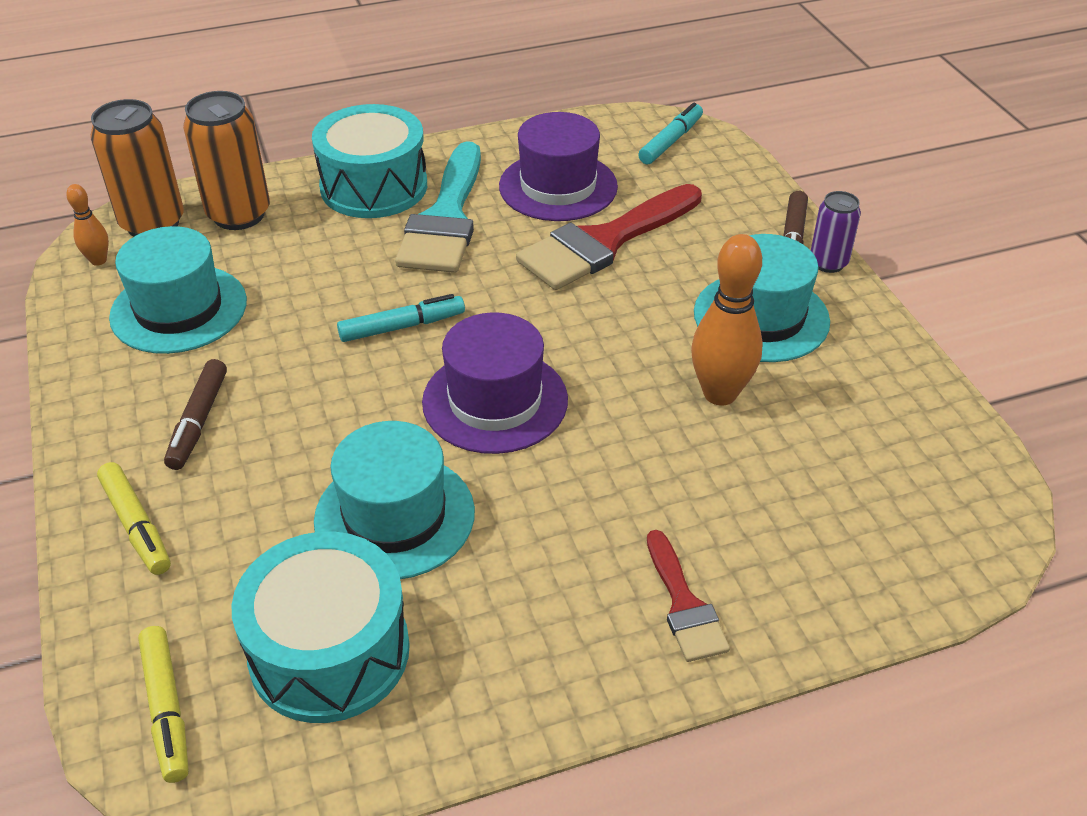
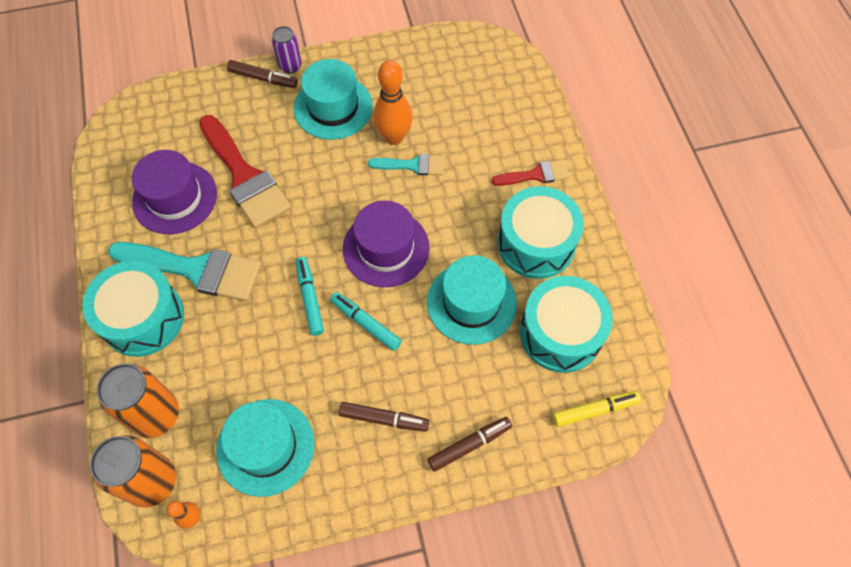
camera: 85 degrees left, 20 degrees up
(136, 525) = (469, 445): yellow marker -> brown marker
(523, 608) = (536, 243): none -> turquoise drum
(666, 422) = (413, 165): none -> turquoise brush
(670, 141) = (138, 125): turquoise marker -> turquoise marker (366, 324)

